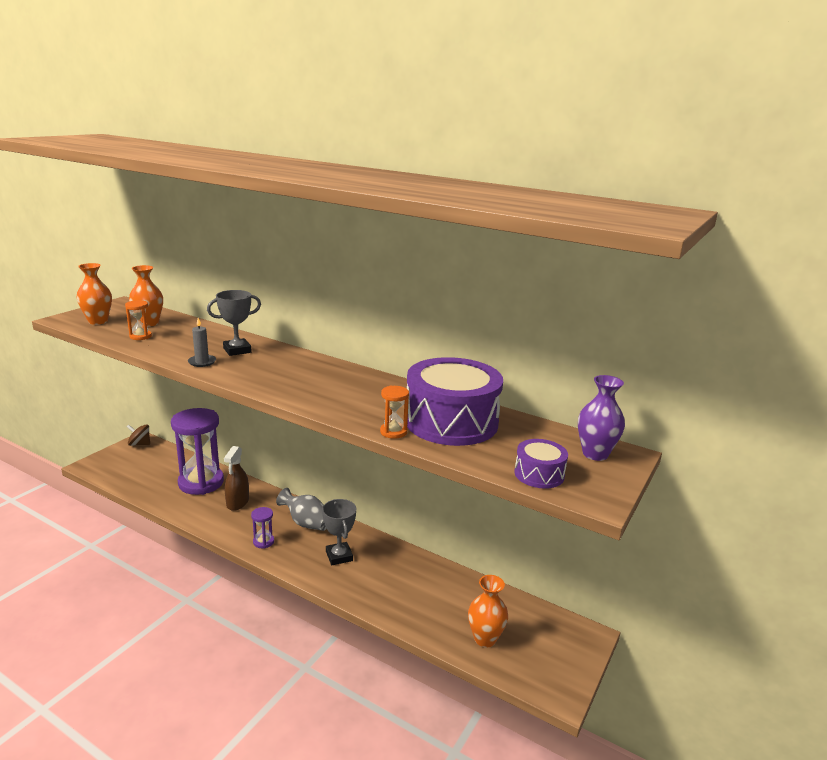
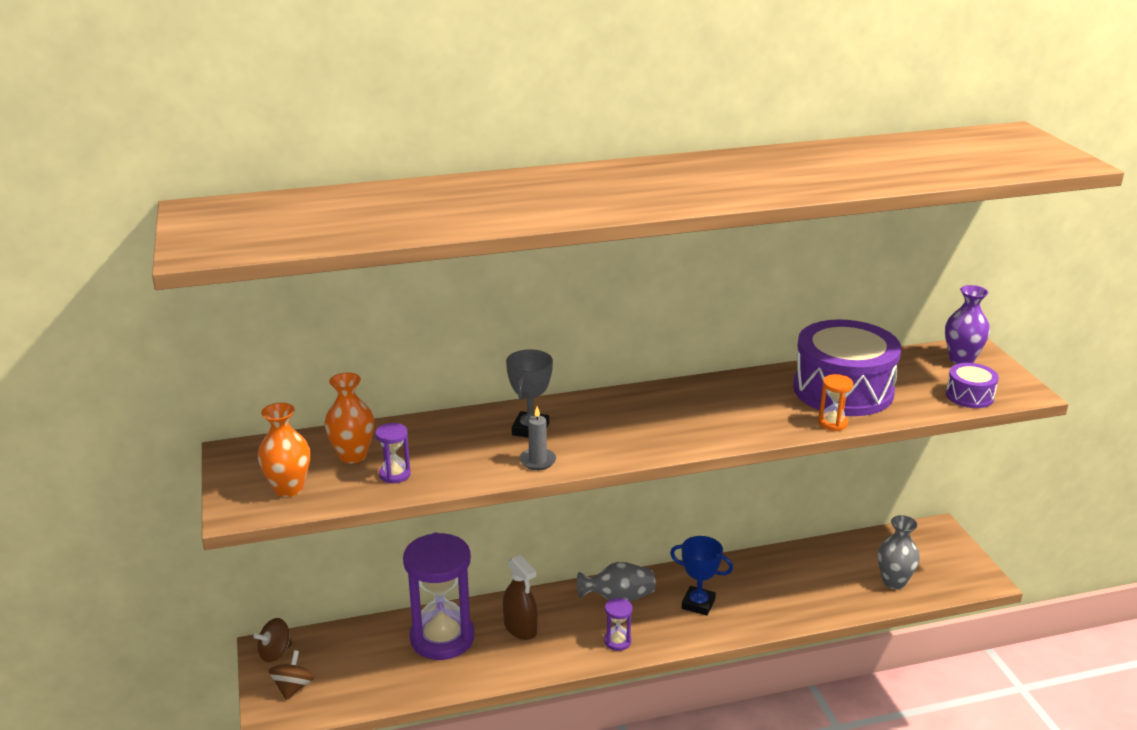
camera: 45 degrees left, 5 degrees up
(117, 461) = (293, 688): none -> brown spinning top
(140, 336) = (395, 474): orange hourglass -> purple hourglass
(339, 556) = (698, 604): grey trophy -> blue trophy
(485, 639) = (894, 581): orange vase -> grey vase

